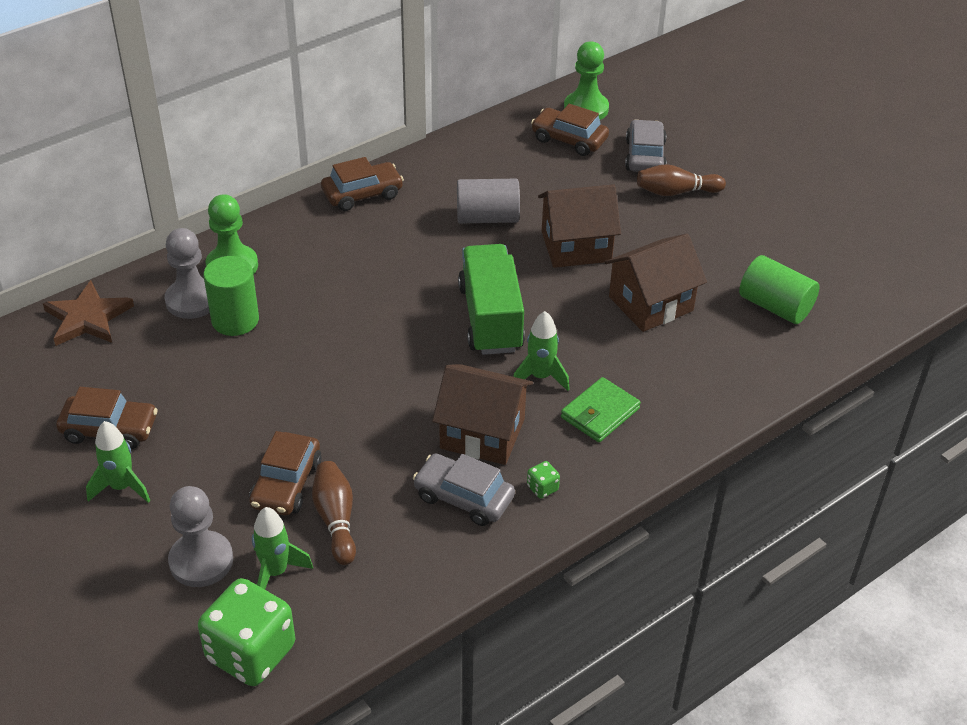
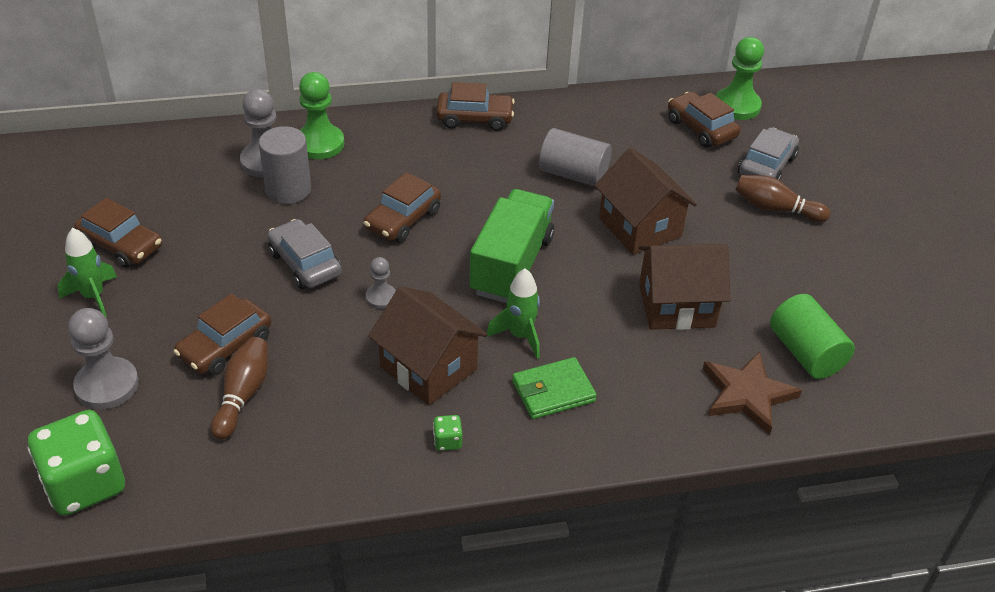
camera: 25 degrees right, 0 degrees up
(88, 318) = (174, 148): brown star -> brown star (747, 394)
(235, 320) = (288, 190): green cylinder -> grey cylinder
(275, 572) = (158, 421): green rocket -> none
(364, 311) = (403, 219): none -> brown car
(396, 388) = (381, 297): none -> grey pawn
(463, 497) = (368, 420): grey car -> grey car (305, 263)
(576, 246) = (640, 227): brown house -> brown house turned 45 degrees clockwise

